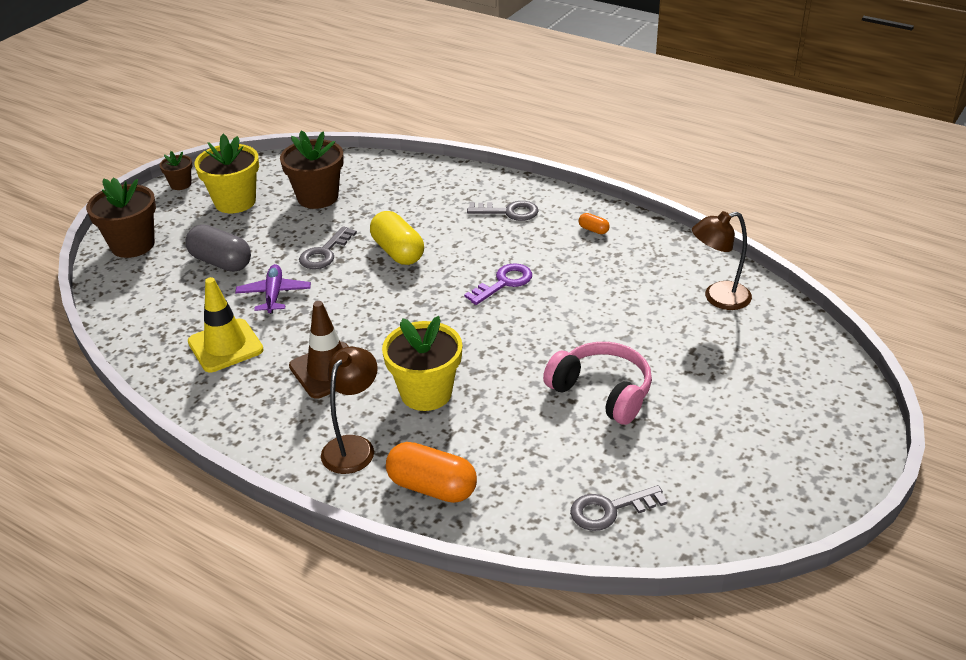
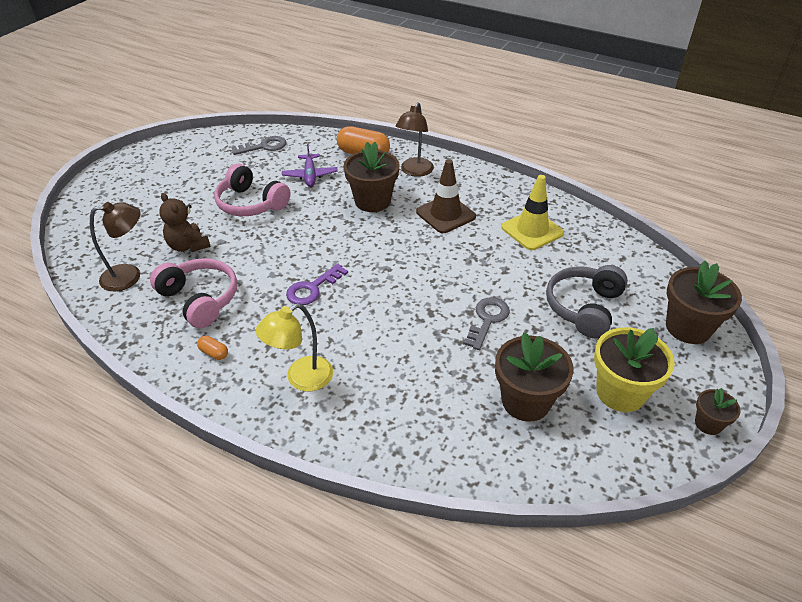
camera: 175 degrees right, 5 degrees up
(221, 262) = (584, 307): grey capsule -> grey headphones
(274, 294) = (515, 274): purple plane -> purple plane (310, 175)
(398, 252) = (415, 322): yellow capsule -> none
(426, 393) = (372, 201): yellow flower pot -> brown flower pot
(508, 212) = (301, 379): grey key -> yellow lamp
(625, 274) = (200, 299): none -> pink headphones
(665, 332) = (188, 246): none -> brown teddy bear

